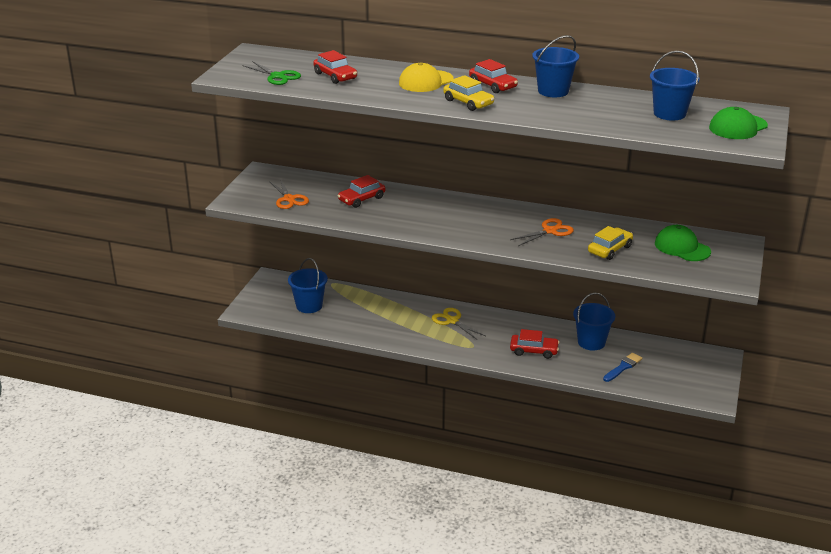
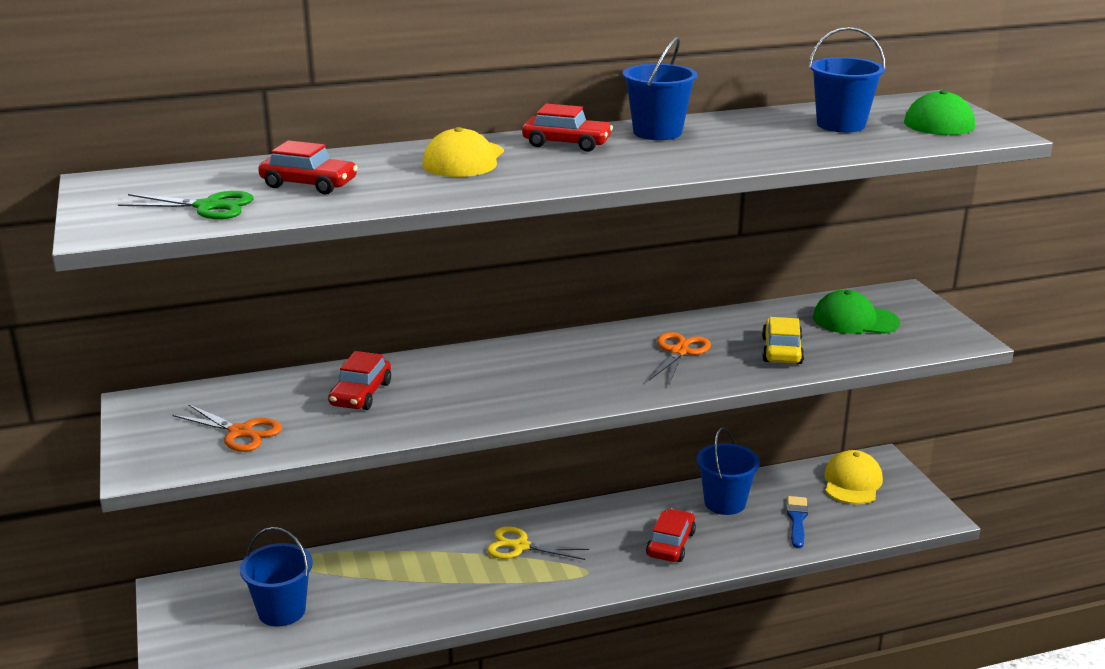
camera: 35 degrees left, 5 degrees down
(468, 102) = (573, 171): yellow car -> none
(534, 351) = (670, 544): red car -> red car turned 45 degrees counterclockwise
(685, 361) = (852, 482): none -> yellow cap

